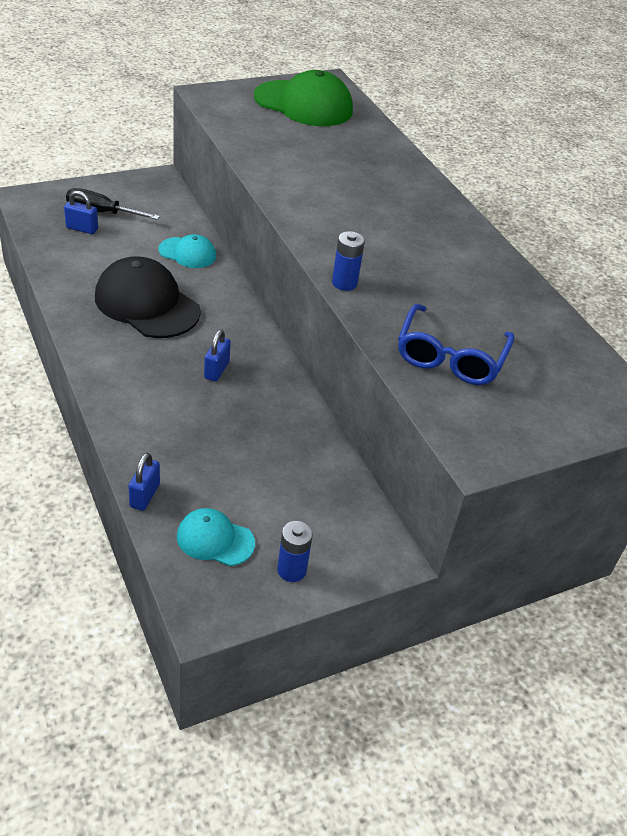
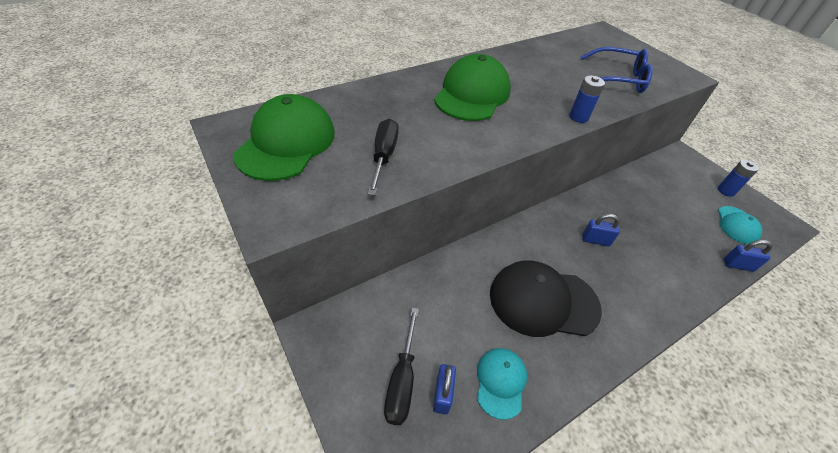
camera: 95 degrees left, 5 degrees up
(147, 304) = (543, 301): black cap -> black cap turned 60 degrees clockwise
(187, 253) = (452, 280): turquoise cap -> turquoise cap (500, 382)
(281, 145) = (384, 155): none -> black screwdriver
(392, 214) = (472, 94): none -> green cap

